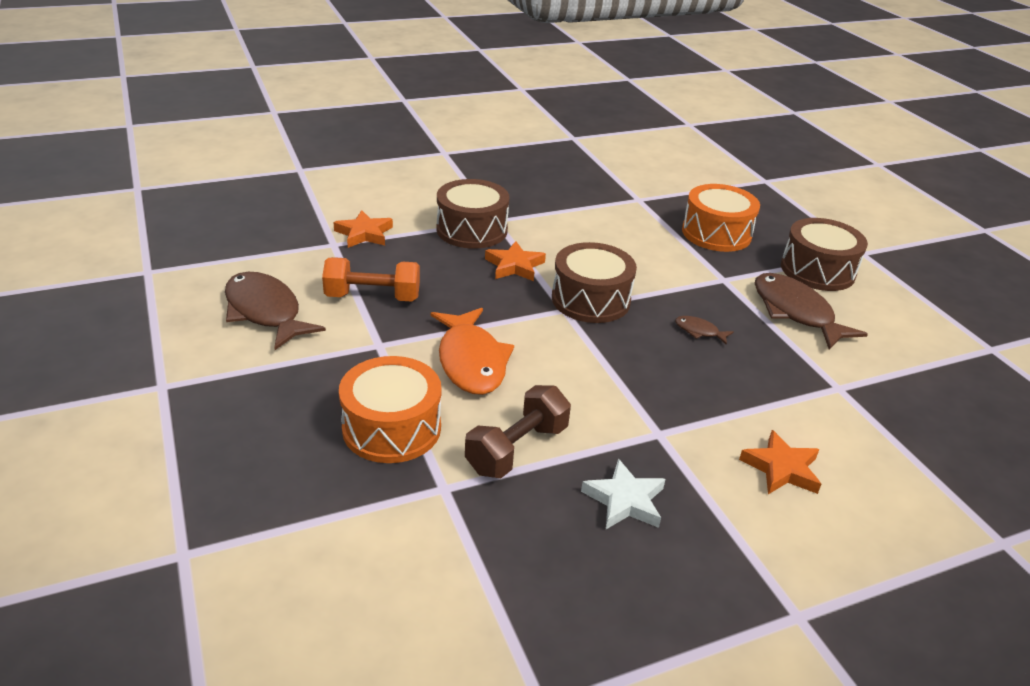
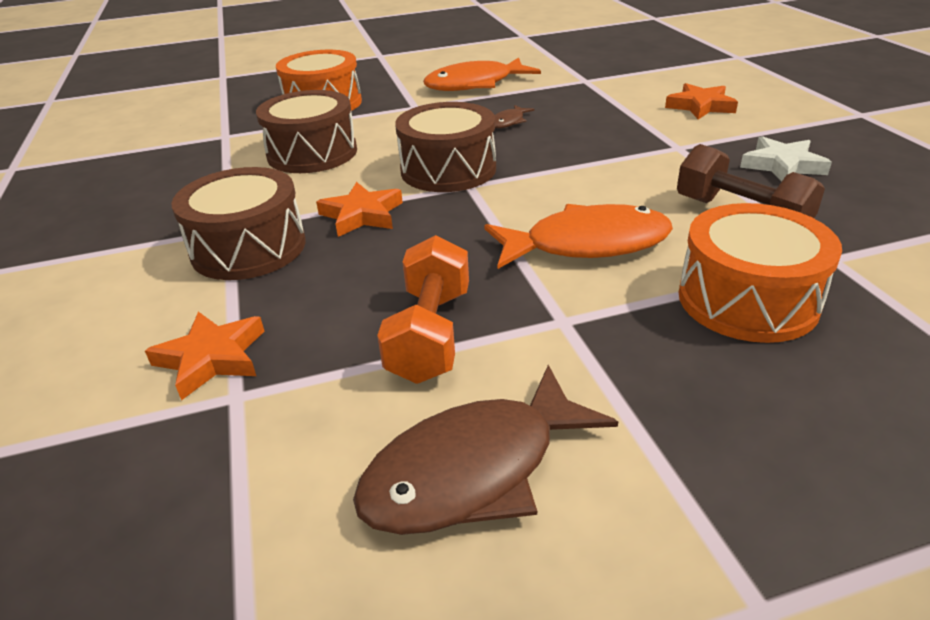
camera: 80 degrees left, 0 degrees up
(795, 312) = (475, 84): brown fish -> orange fish
(817, 270) = (405, 72): brown drum -> brown drum (312, 153)

